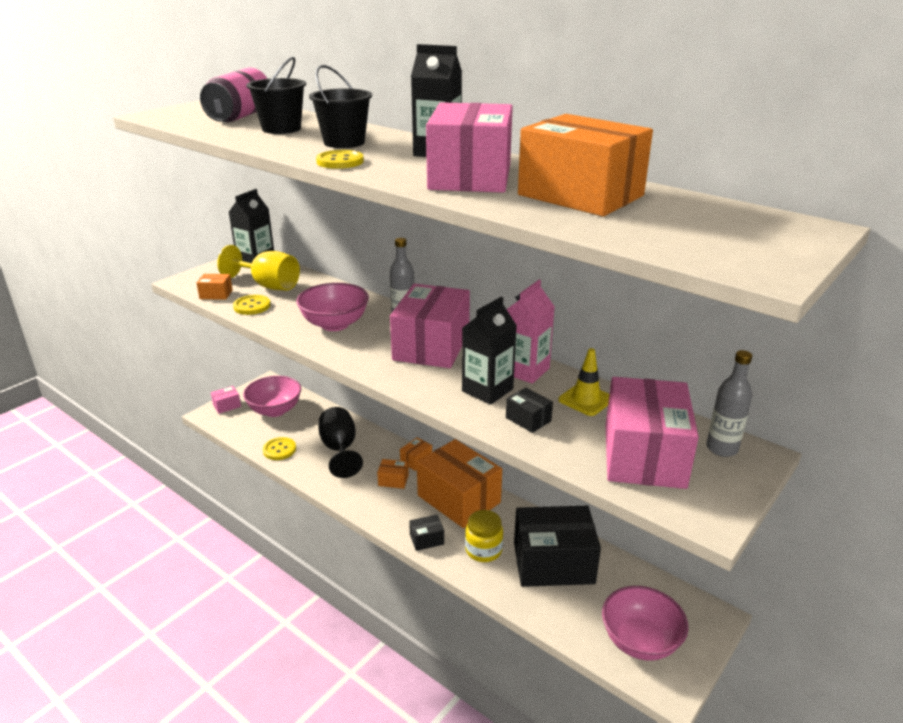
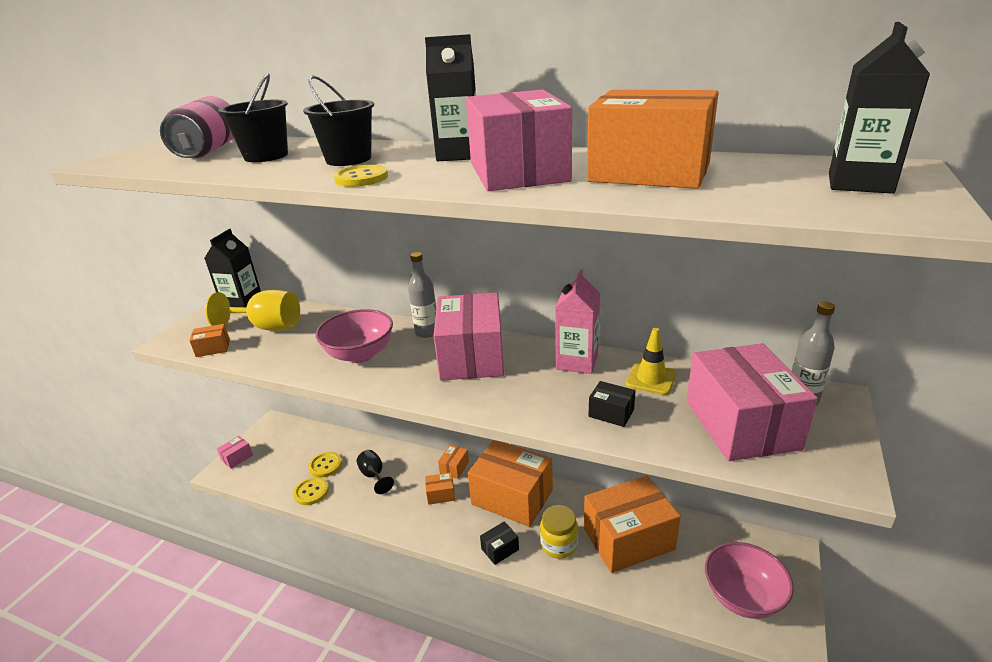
camera: 15 degrees left, 0 degrees up
(252, 306) = (259, 353): yellow button -> yellow button (325, 465)
(275, 410) = (291, 450): pink bowl -> none
(340, 449) = (374, 476): black goblet -> black goblet, size x0.61
(487, 390) = (553, 391): black carton -> black carton (859, 183)
(553, 563) = (628, 539): black box -> orange box

